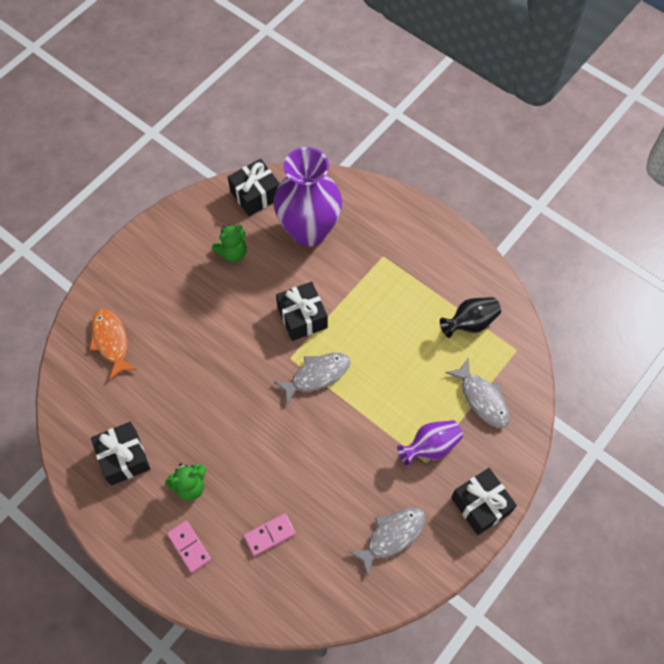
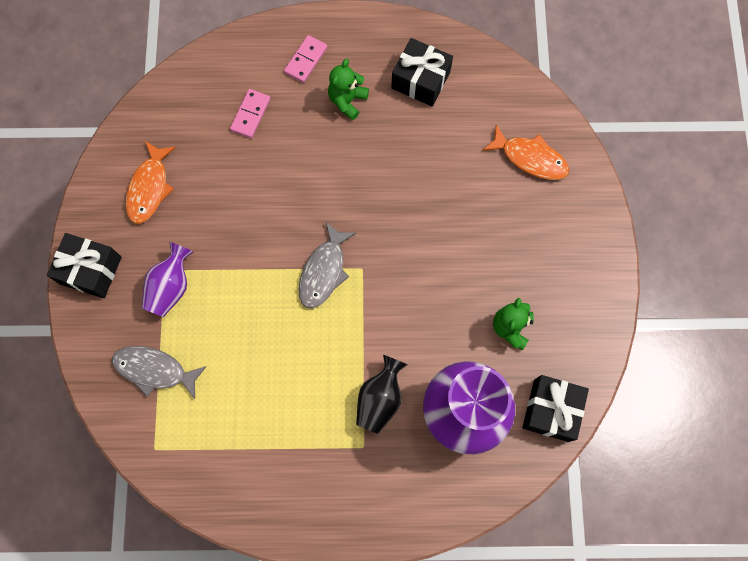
camera: 140 degrees right, 10 degrees up
(189, 546) = (306, 60): pink domino -> pink domino turned 75 degrees counterclockwise
(302, 317) = (385, 316): black gift -> none
(392, 536) = (149, 188): grey fish -> orange fish
(470, 323) = (220, 441): black vase -> black vase (380, 399)

